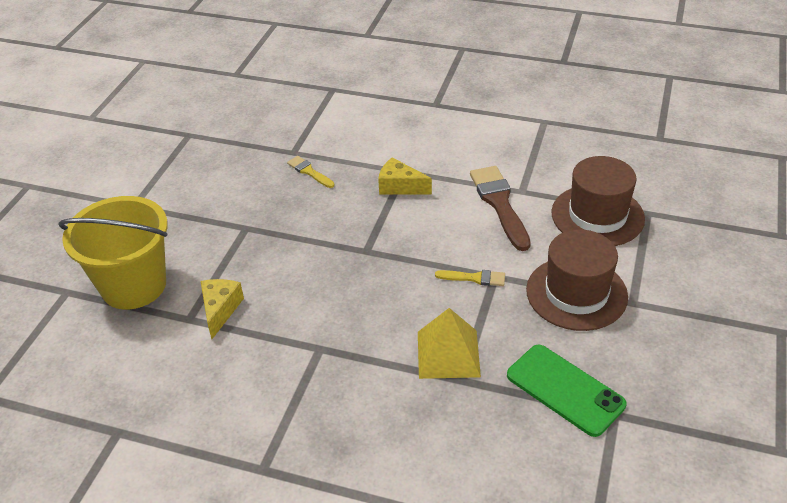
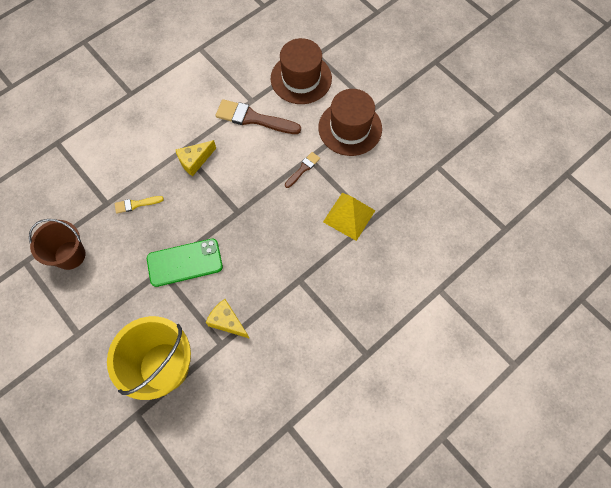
camera: 60 degrees left, 25 degrees up
(216, 158) = (70, 255): none -> brown bucket
(474, 278) = (303, 169): yellow brush -> brown brush
(565, 390) = (409, 177): green phone -> green phone (184, 262)

